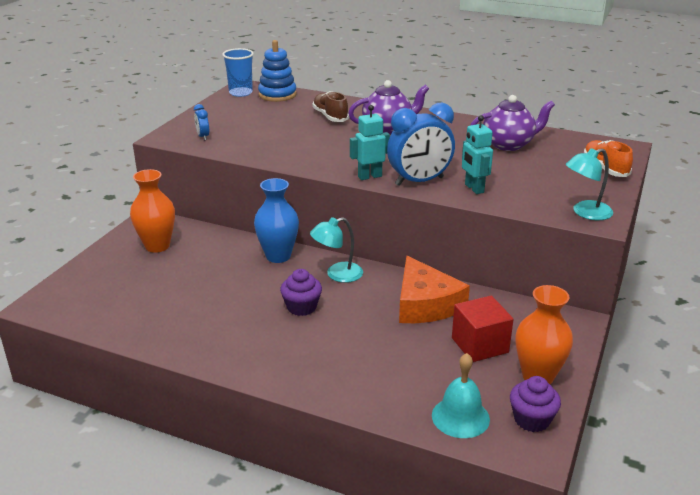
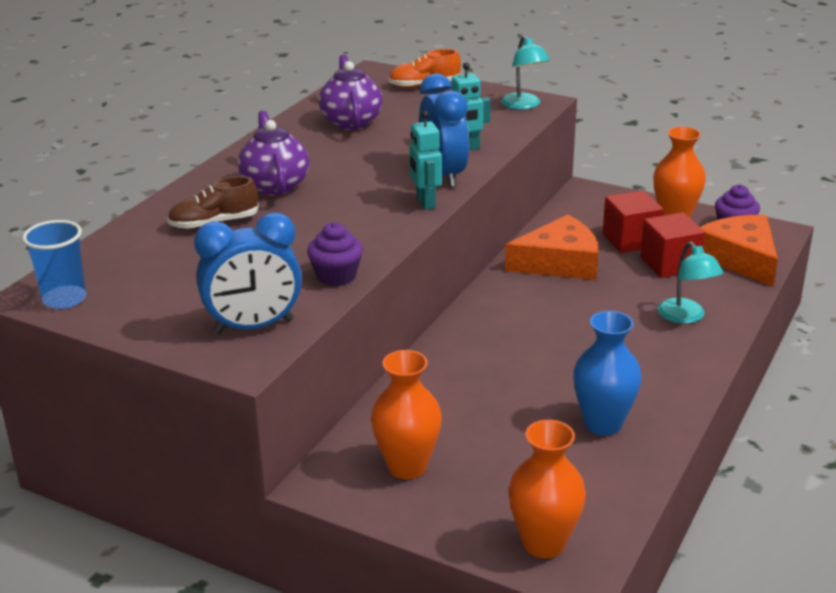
camera: 85 degrees left, 0 degrees up
(69, 294) = (544, 543): none -> orange vase
(203, 136) = (254, 326): blue clock -> blue clock, size x2.25
(277, 95) = (95, 265): blue stacking toy -> none
(278, 256) = (449, 356): blue vase -> blue vase (603, 424)
(301, 307) = (569, 339): purple cupcake -> purple cupcake (336, 276)
(337, 274) = (497, 314): turquoise lamp -> turquoise lamp (686, 317)
(437, 367) = (670, 264): none -> red cube
(460, 417) = (740, 259): turquoise bell -> orange cheese

